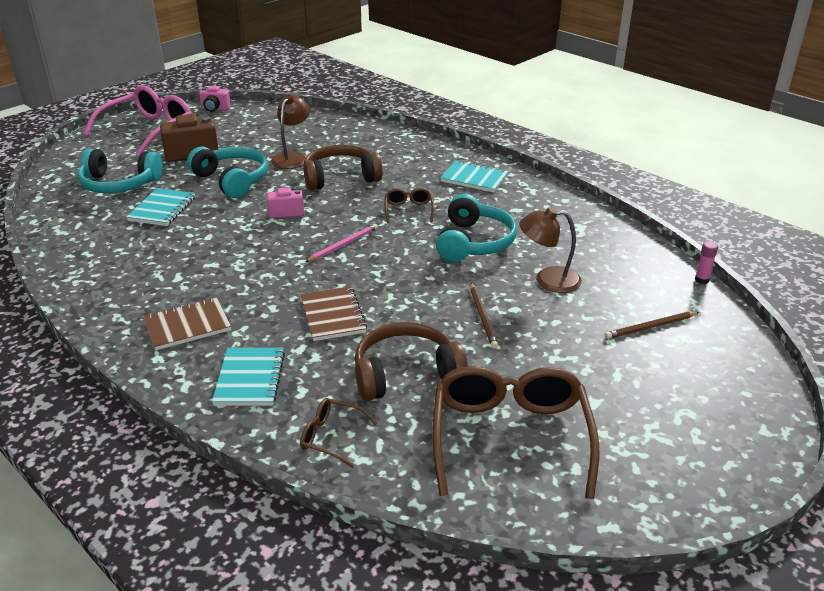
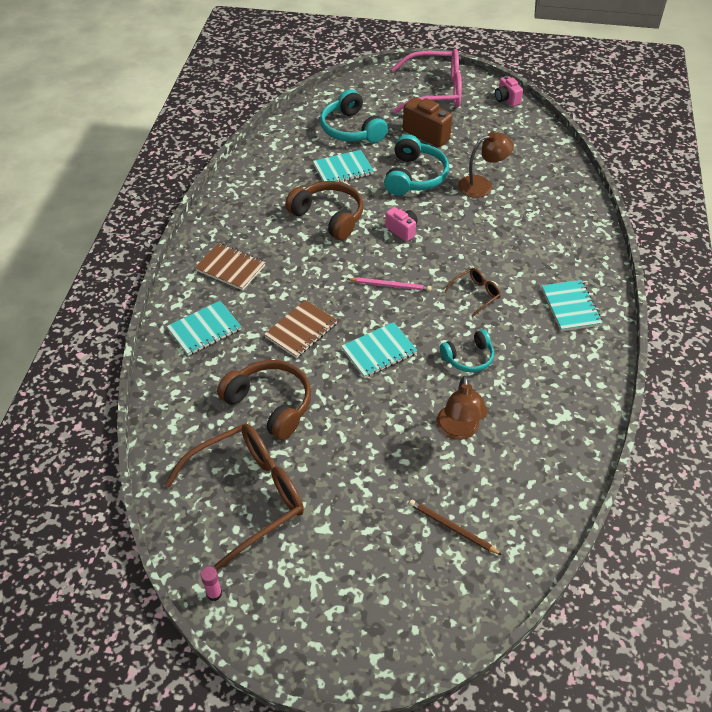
camera: 55 degrees right, 15 degrees up
(331, 437) = (181, 401): brown glasses -> none
(340, 178) = (482, 229): brown headphones -> brown headphones (329, 217)
(414, 283) = (379, 351): none -> turquoise notebook
(474, 242) = (468, 358): turquoise headphones -> turquoise headphones, size x0.61
(483, 317) = (371, 413): brown pencil -> none
(548, 280) = (458, 430): brown lamp -> brown lamp turned 150 degrees counterclockwise
(701, 280) = (561, 540): pink glue stick -> pink glue stick (214, 594)

